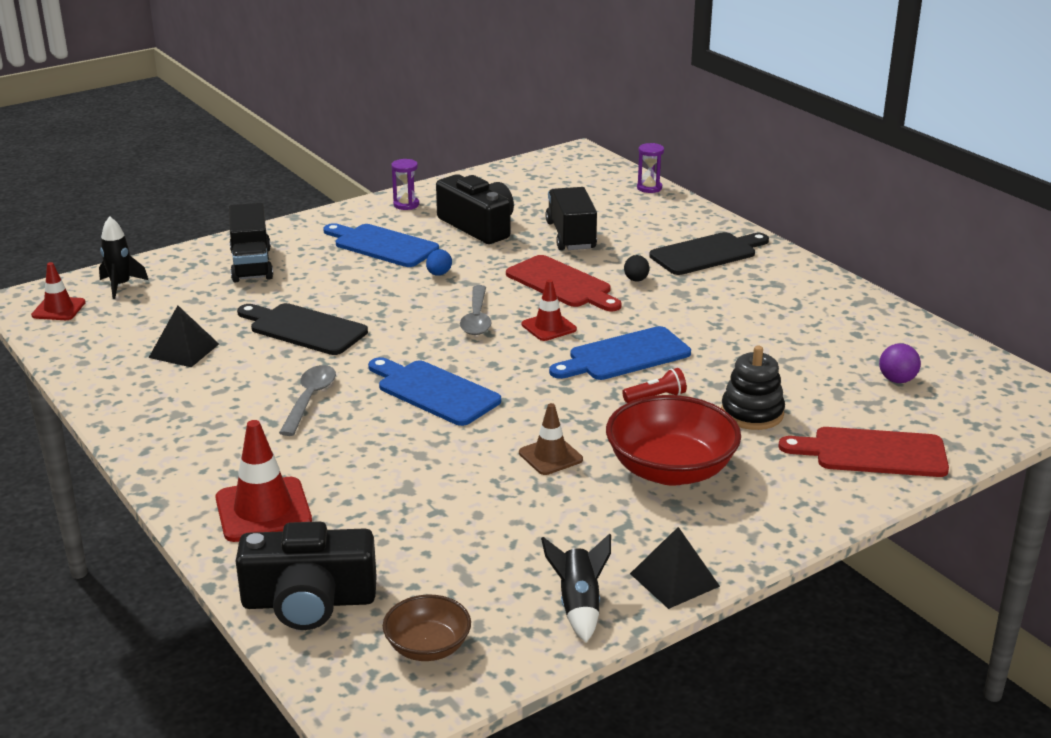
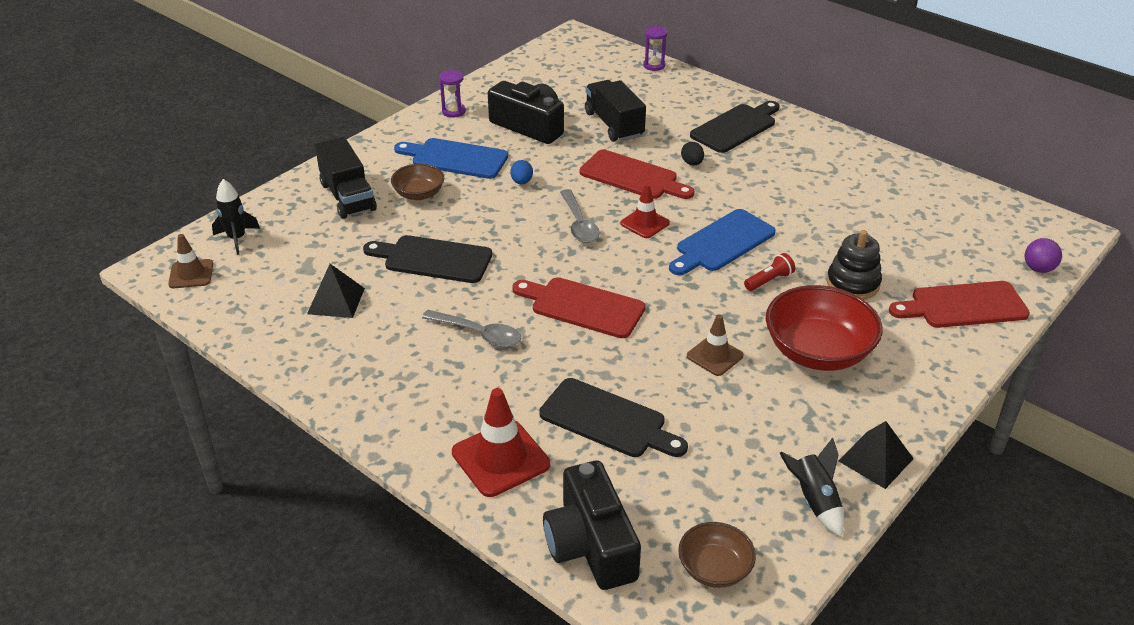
camera: 15 degrees left, 10 degrees up
(58, 309) = (191, 274): red traffic cone -> brown traffic cone
(309, 601) = (591, 544): black camera -> black camera turned 90 degrees clockwise
(310, 399) = (479, 334): grey spoon -> grey spoon turned 120 degrees clockwise
(325, 271) = (419, 194): none -> brown bowl
(397, 495) = (608, 420): none -> black cutting board
(434, 391) = (583, 306): blue cutting board -> red cutting board
(897, 380) = (946, 231): purple ball -> purple ball (1038, 269)

